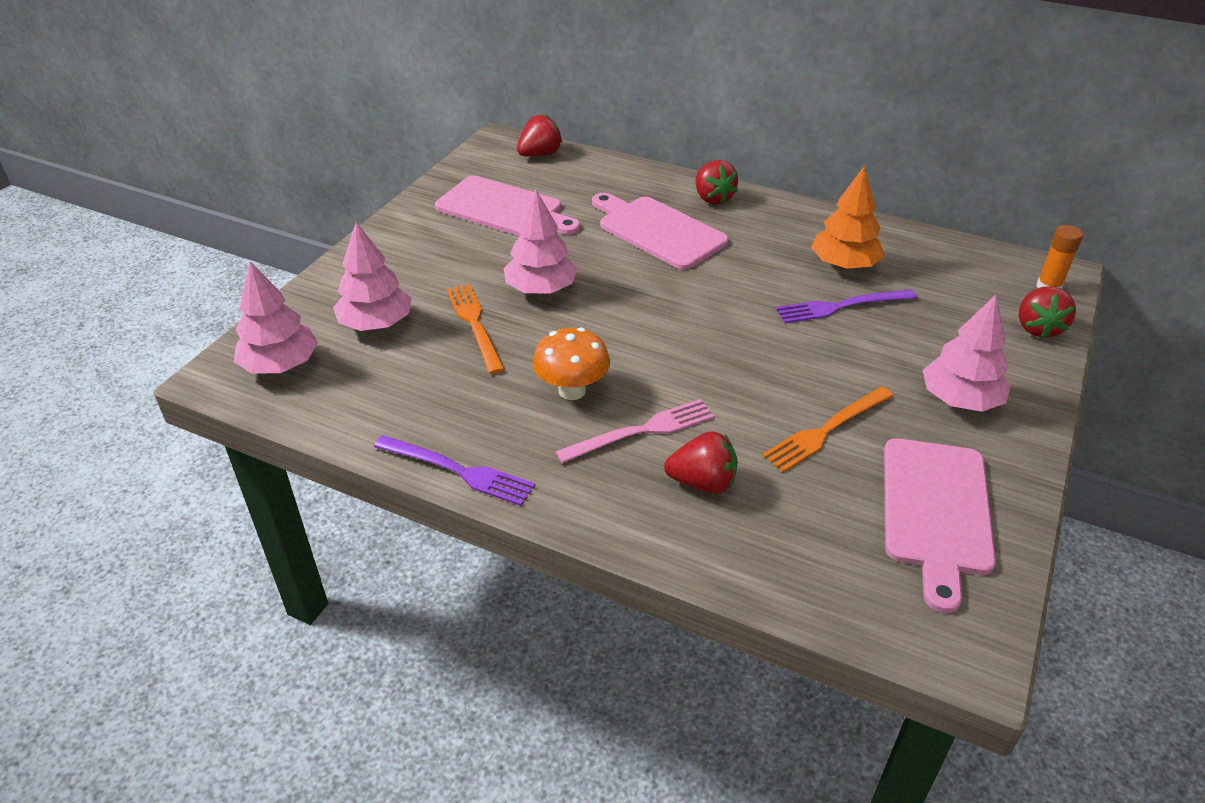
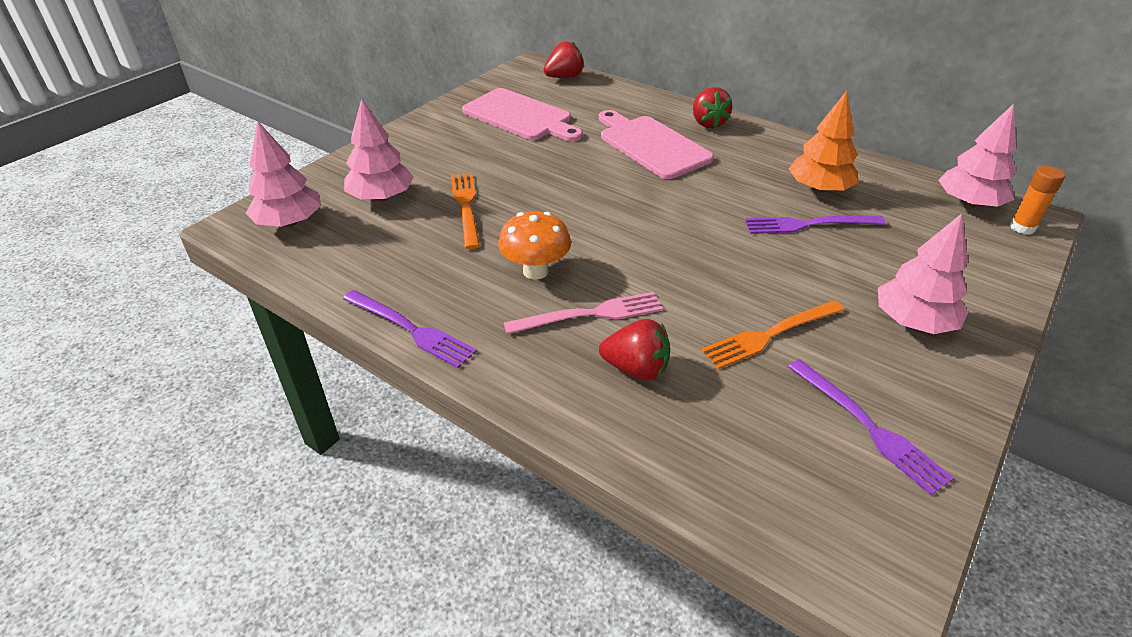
camera: 10 degrees right, 0 degrees up
(541, 289) = (533, 183): pink tree -> pink tree (968, 203)
(935, 511) = (868, 427): pink cutting board -> purple fork
(1038, 328) = (1005, 264): red strawberry -> none

